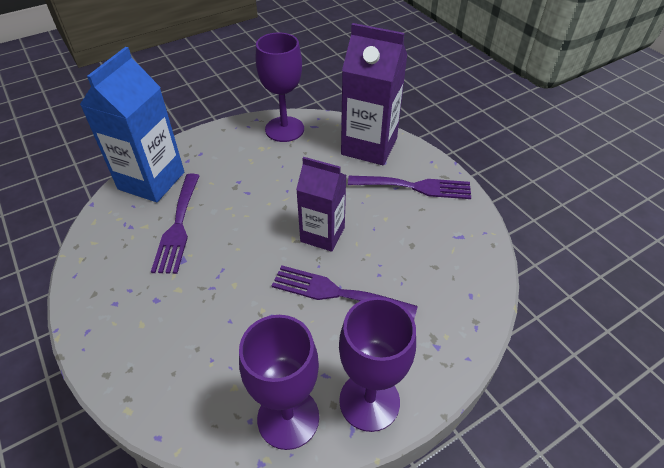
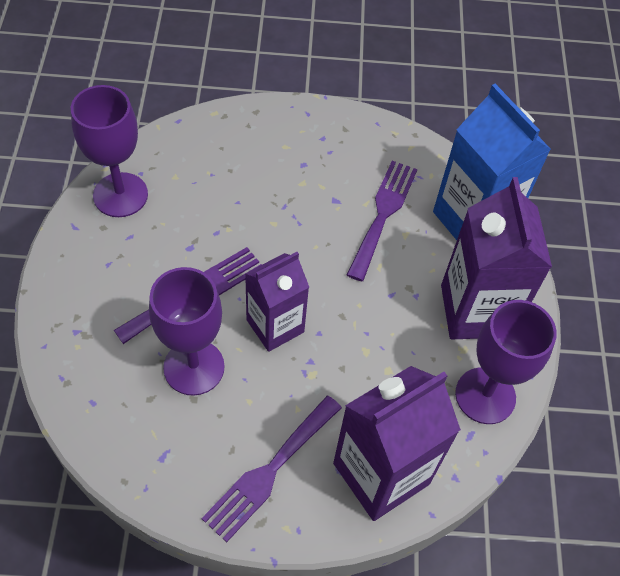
camera: 120 degrees right, 10 degrees up
(178, 226) = (383, 214): purple fork -> purple fork turned 75 degrees clockwise
(228, 153) = (476, 311): none -> purple carton
(369, 401) = (82, 251): purple goblet -> purple goblet (194, 367)

